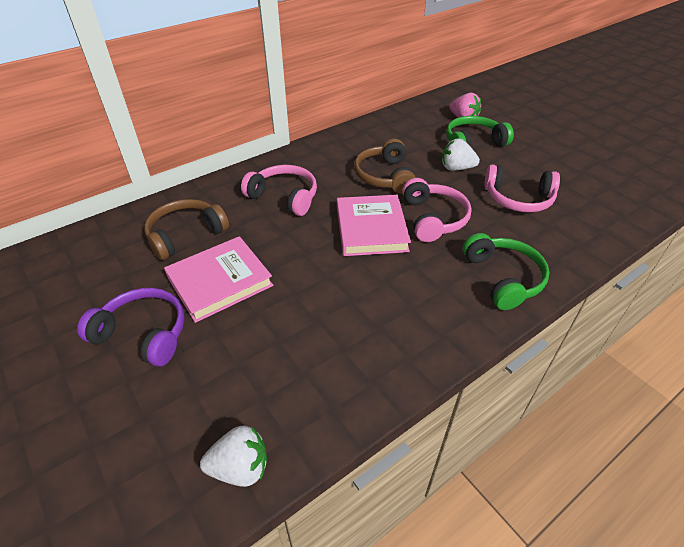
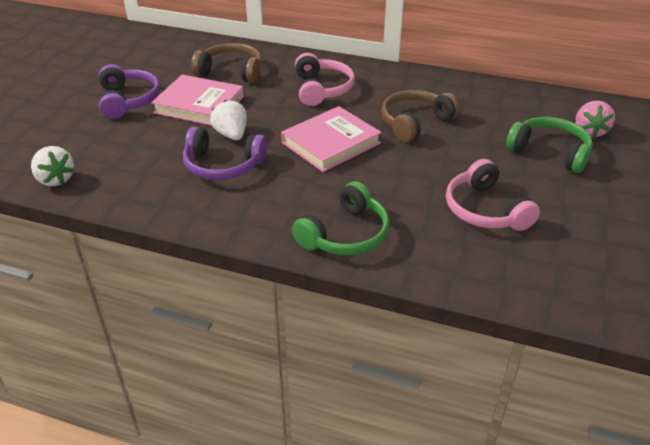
camera: 55 degrees right, 5 degrees down
(344, 309) = (222, 165): none -> purple headphones
(433, 218) = (385, 169): pink headphones -> none
(456, 168) = (486, 156): white strawberry -> white strawberry (231, 135)

